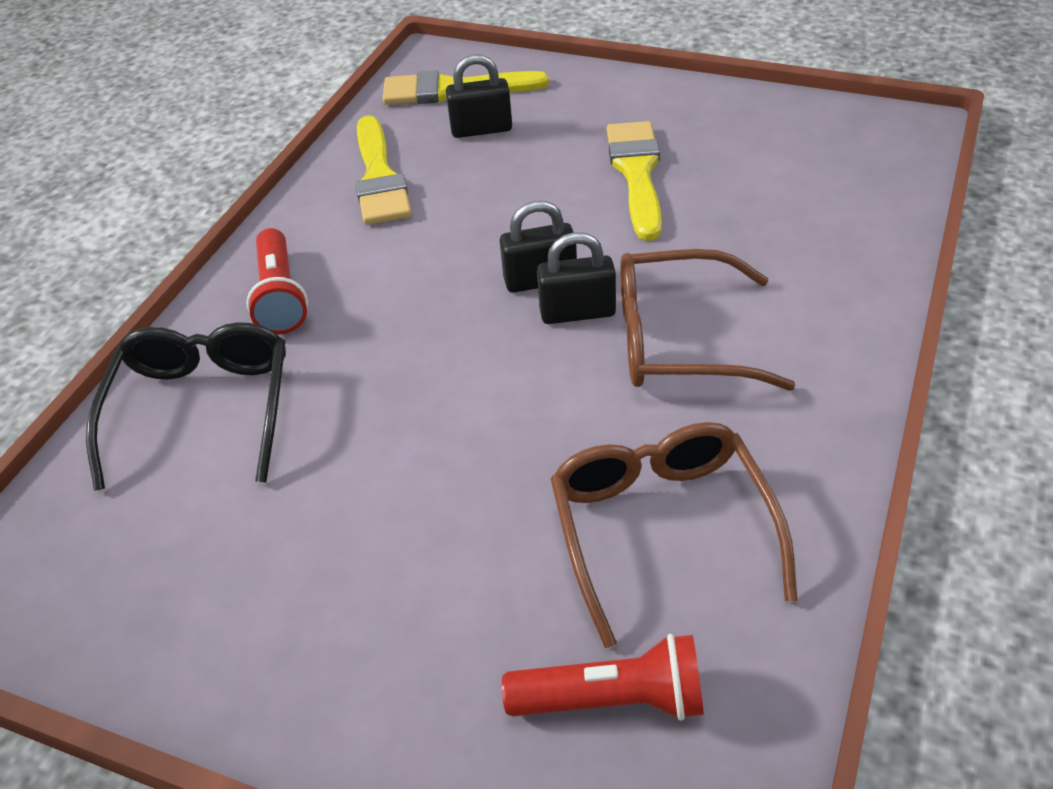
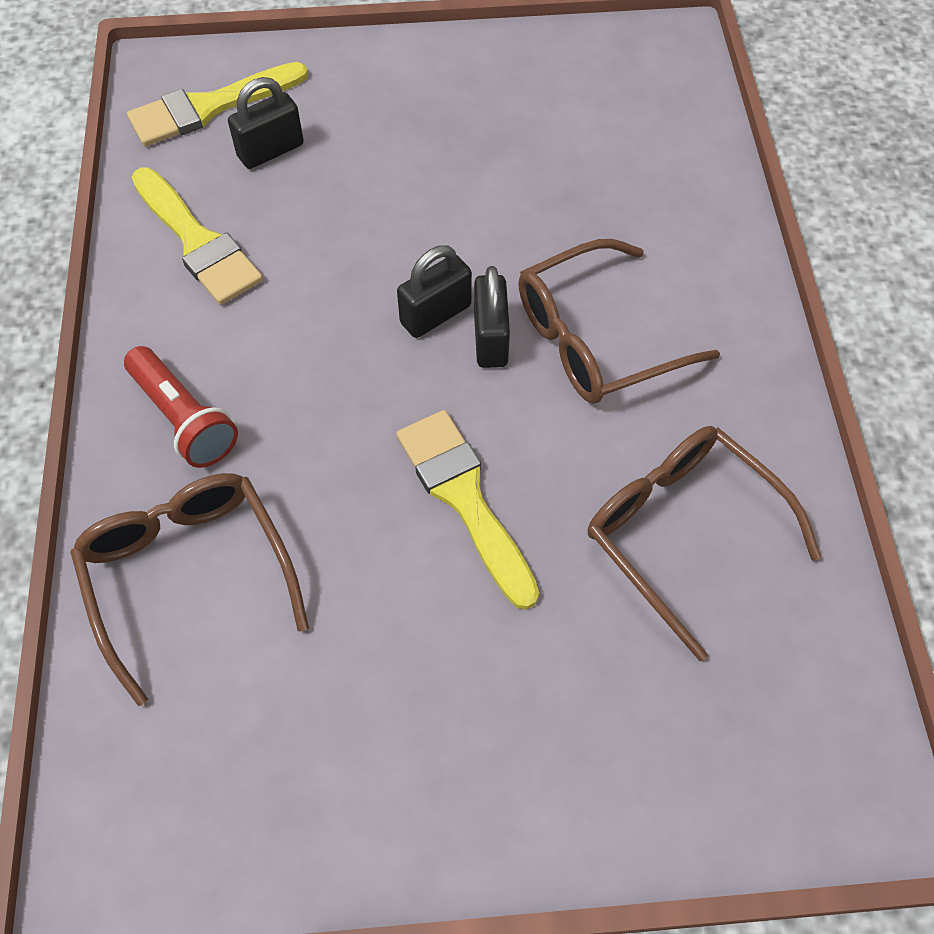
camera: 30 degrees left, 15 degrees up
(202, 410) = (189, 575): black glasses -> brown glasses
(577, 312) = (490, 339): black padlock -> black padlock turned 60 degrees counterclockwise
(613, 699) = (728, 702): red flashlight -> none
(637, 173) = (458, 162): yellow brush -> yellow brush (464, 498)

